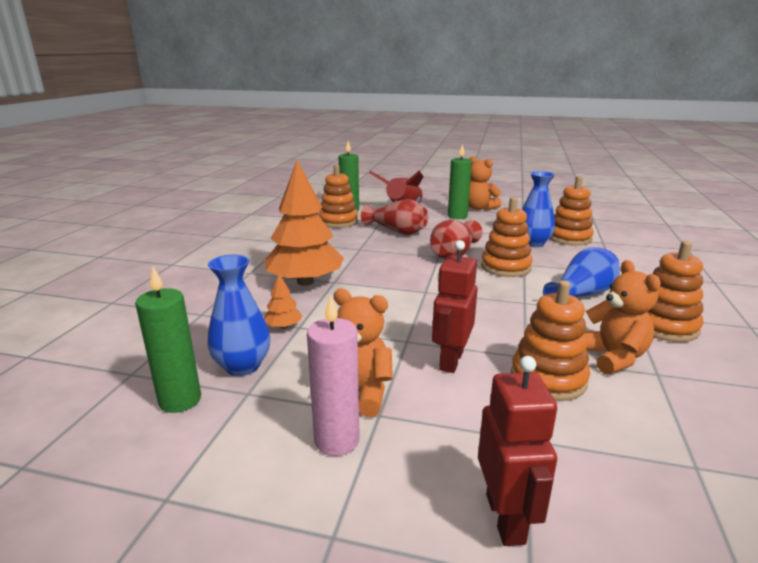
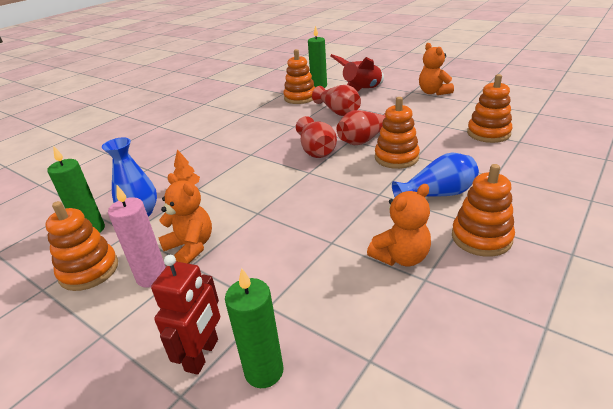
camera: 25 degrees right, 10 degrees up
(305, 282) = (230, 152): orange tree -> none
(411, 269) = (316, 150): none -> red vase
(450, 360) = (273, 235): red robot -> none
(457, 216) = (404, 100): green candle -> green candle (264, 371)
(533, 243) = (446, 135): blue vase -> none
(548, 378) = (330, 264): orange stacking toy -> orange stacking toy (89, 270)
(612, 357) = (401, 257): orange teddy bear -> orange teddy bear turned 45 degrees clockwise

